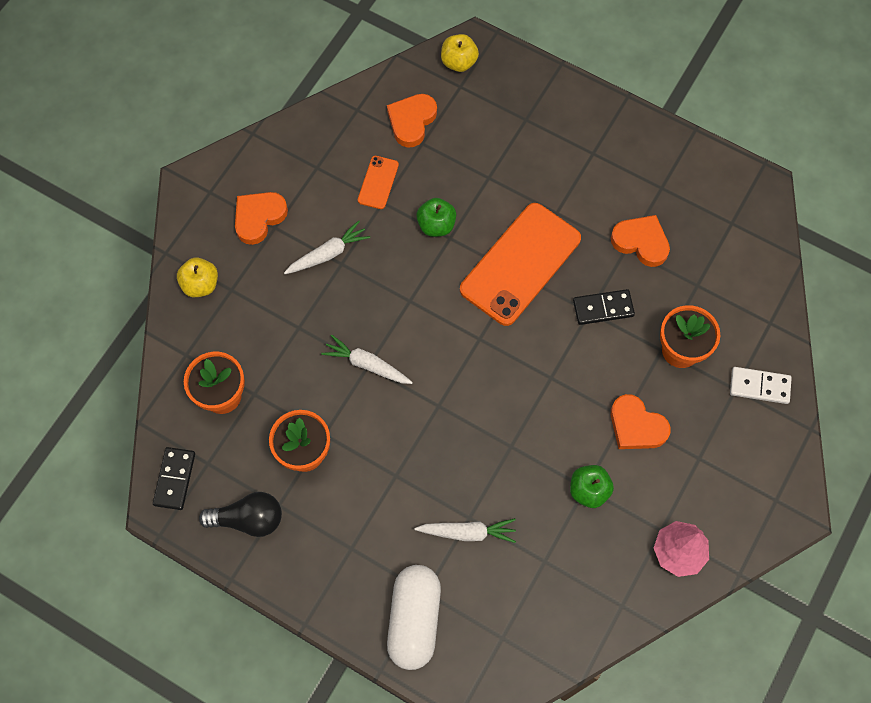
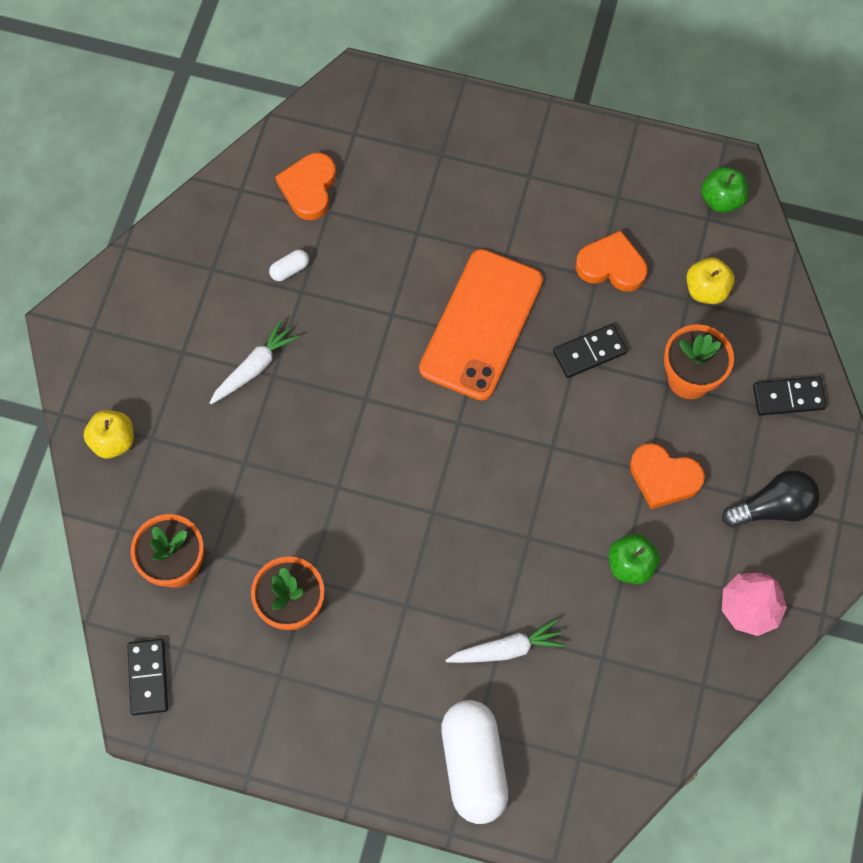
camera: 15 degrees left, 0 degrees up
(248, 519) = (248, 701): black light bulb -> black light bulb (772, 507)
(259, 218) = (160, 345): orange heart -> none
(367, 364) = (337, 485): white carrot -> none
(378, 182) = (290, 269): orange phone -> white capsule
(436, 225) = (371, 303): green apple -> green apple (721, 199)
(459, 62) = (344, 105): yellow apple -> yellow apple (706, 290)
(759, 386) = (788, 397): white domino -> black domino

